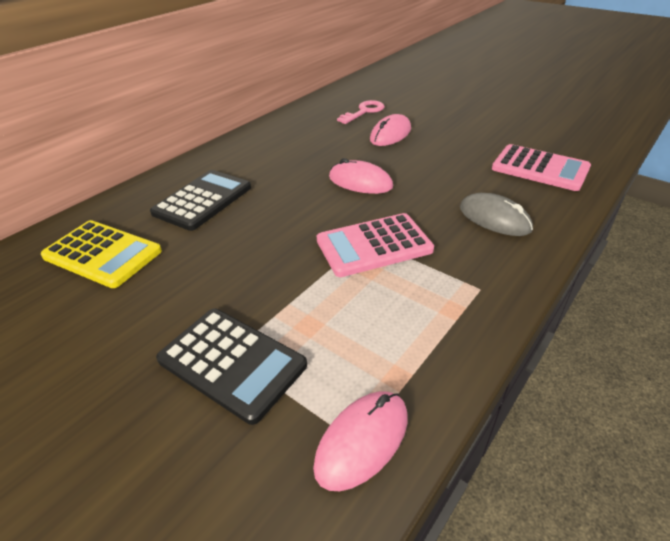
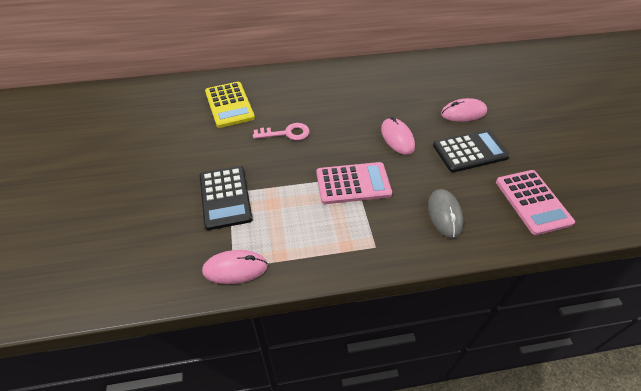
camera: 40 degrees right, 10 degrees up
(203, 200) = (301, 99): black calculator -> black calculator (470, 151)
(364, 112) = (470, 83): pink key -> pink key (286, 133)
(374, 245) = (353, 183): pink calculator -> pink calculator turned 150 degrees clockwise

